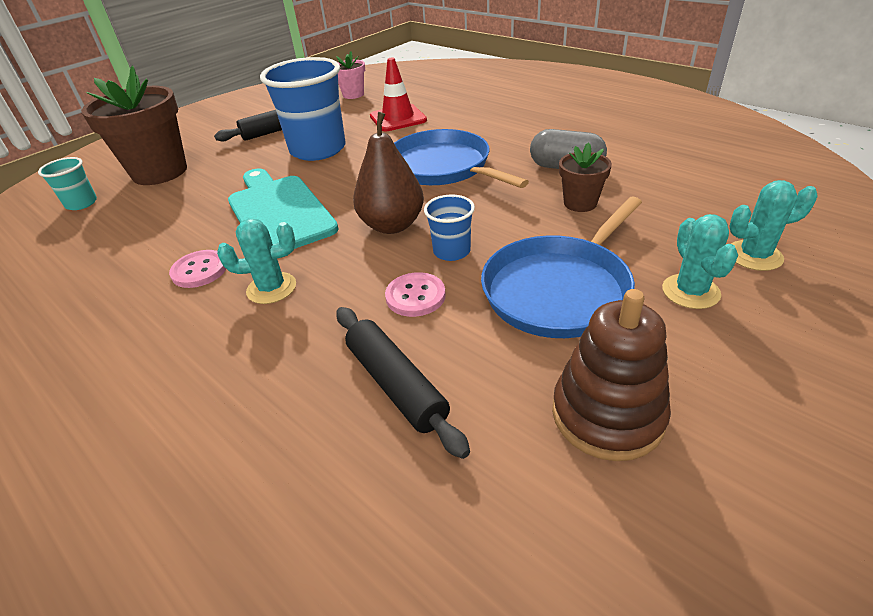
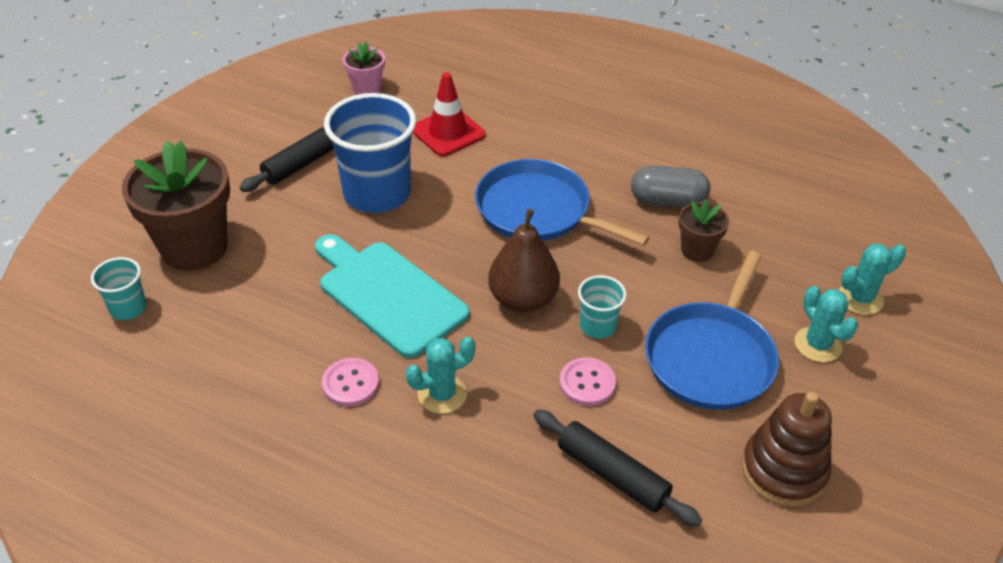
camera: 20 degrees left, 5 degrees up
(451, 251) = (598, 326): blue cup -> turquoise cup

